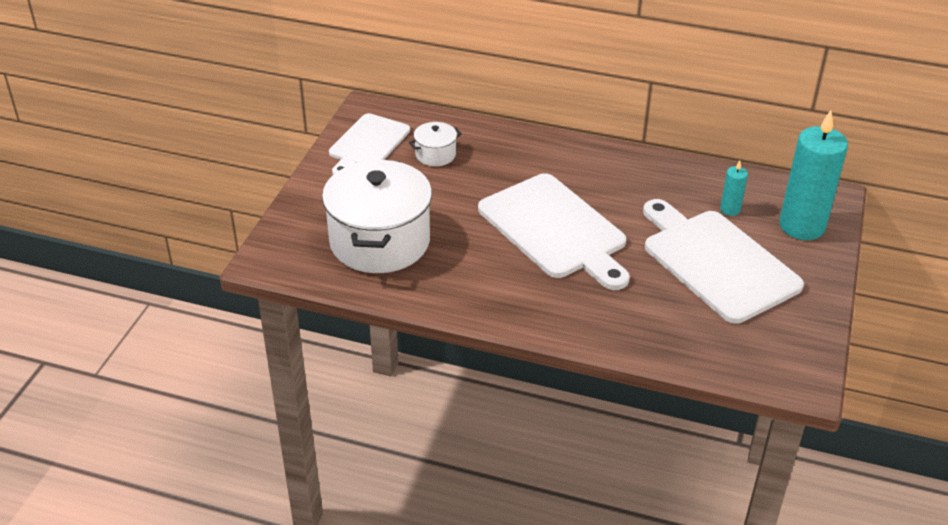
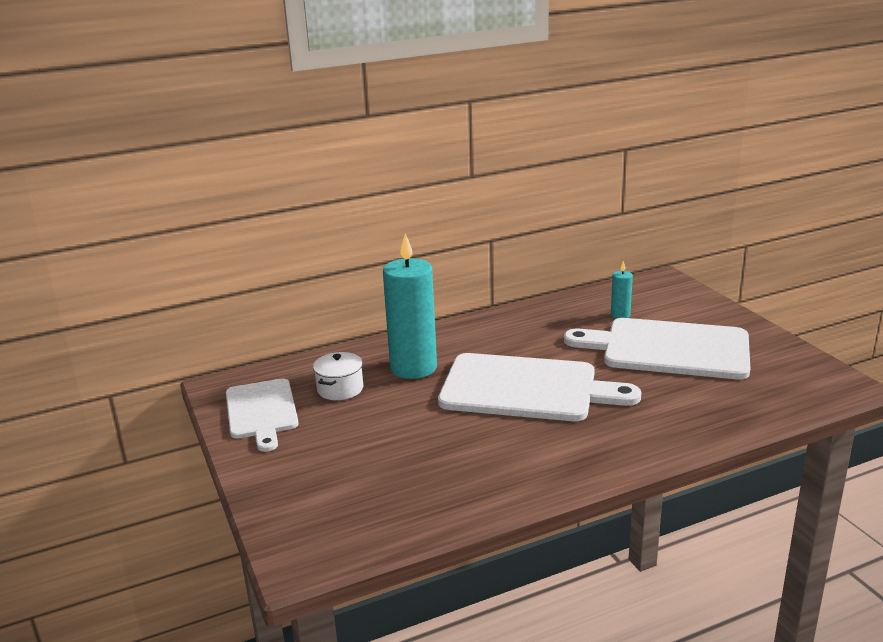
camera: 40 degrees left, 15 degrees down
(380, 242) = (393, 478): white pot -> none
(802, 226) = (678, 302): turquoise candle -> turquoise candle (413, 368)

